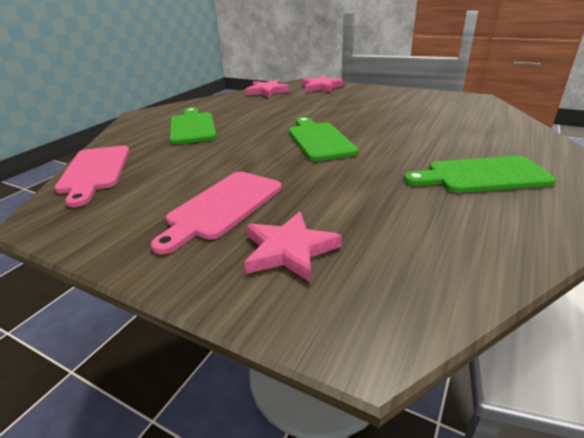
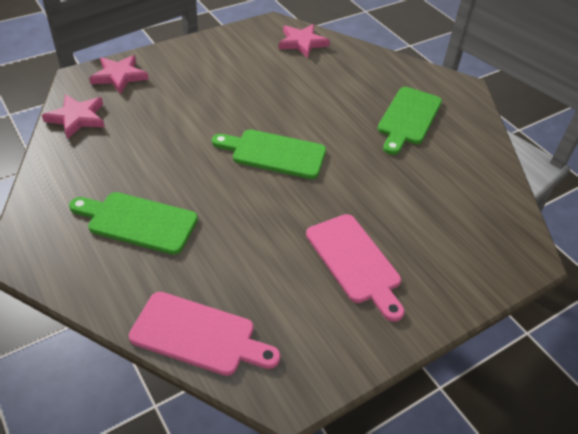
camera: 65 degrees left, 15 degrees up
(289, 250) = (437, 250): pink star -> pink star (302, 43)

